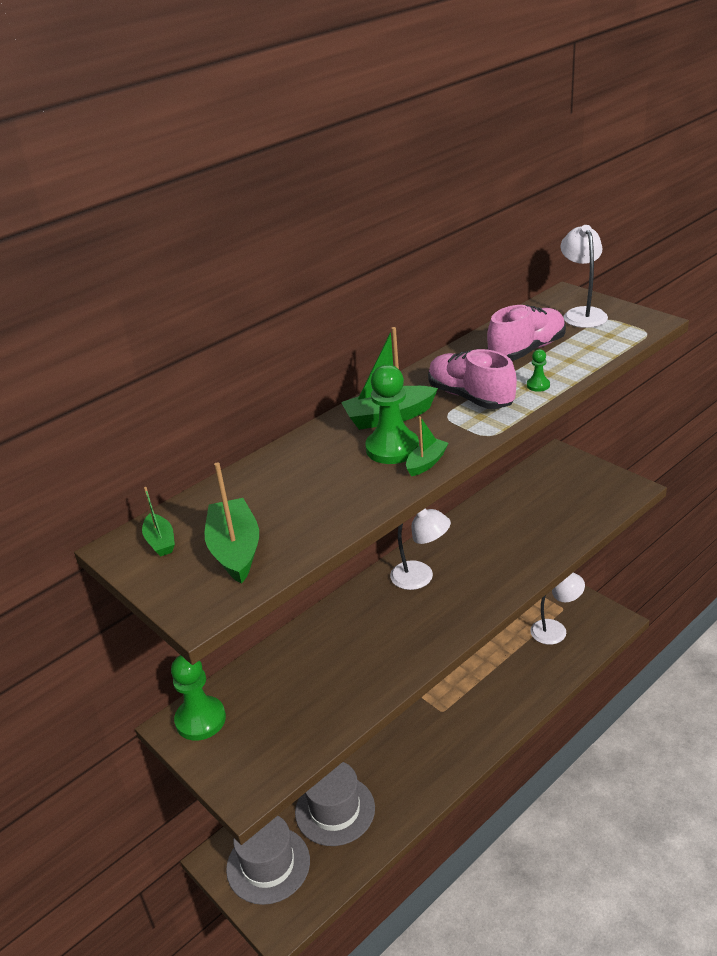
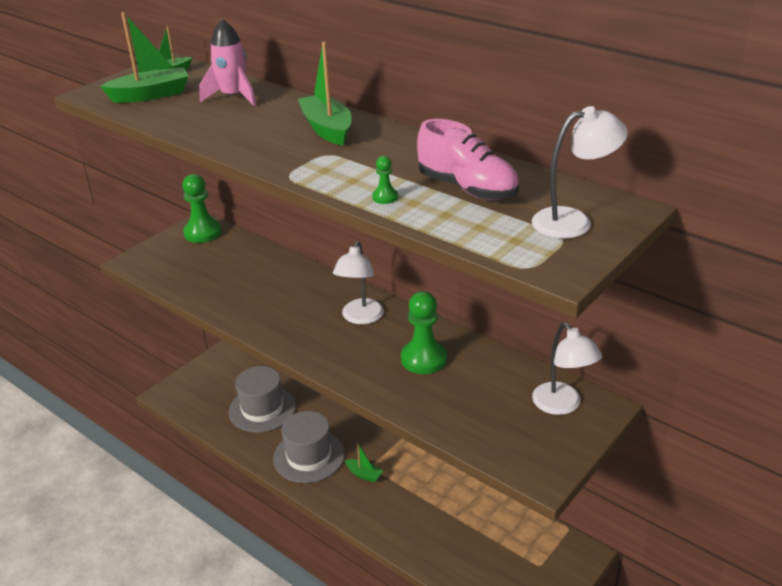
camera: 80 degrees right, 0 degrees up
(268, 864) = (216, 380): grey hat -> grey hat (309, 456)
(275, 482) = (233, 97): none -> pink rocket
(392, 448) = (273, 135): green pawn -> green pawn (423, 359)
(426, 463) = (246, 151): green boat -> green boat (364, 474)
(470, 397) = (361, 163): pink shoe -> none
(555, 629) = (501, 557): white lamp -> white lamp (562, 405)

